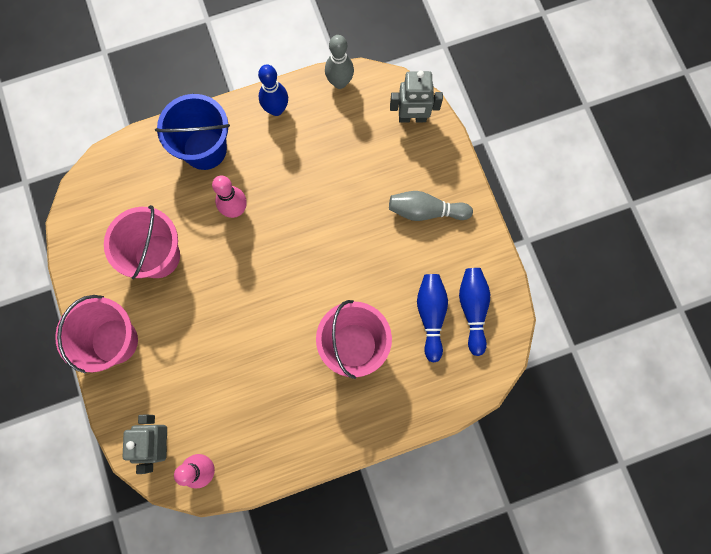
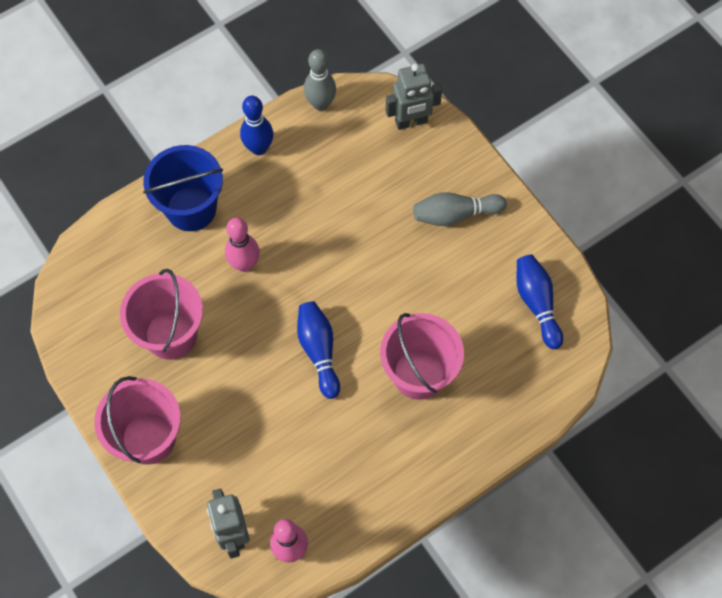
camera: 15 degrees left, 10 degrees down
(431, 315) = (493, 321): blue bowling pin -> blue bowling pin (319, 351)

